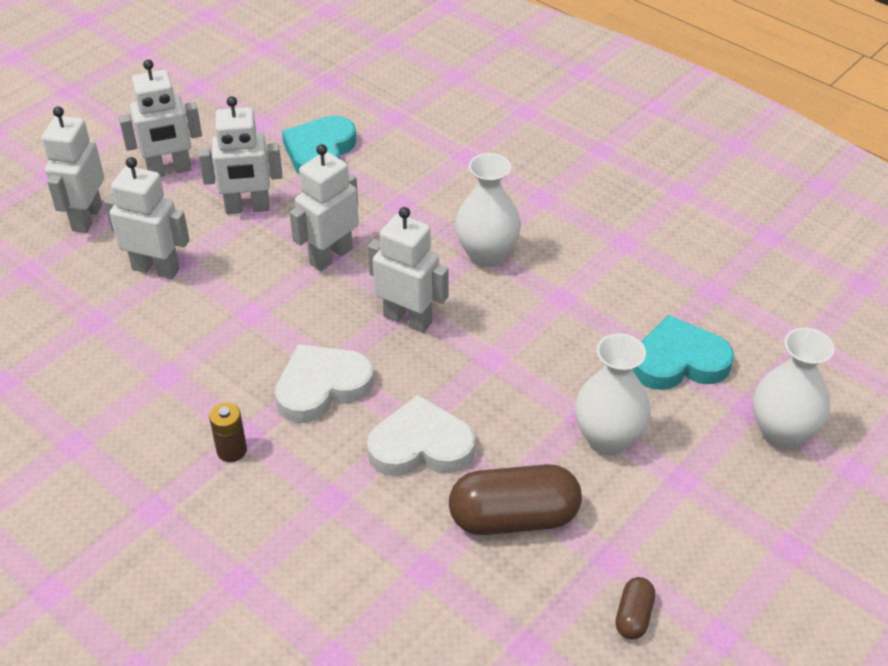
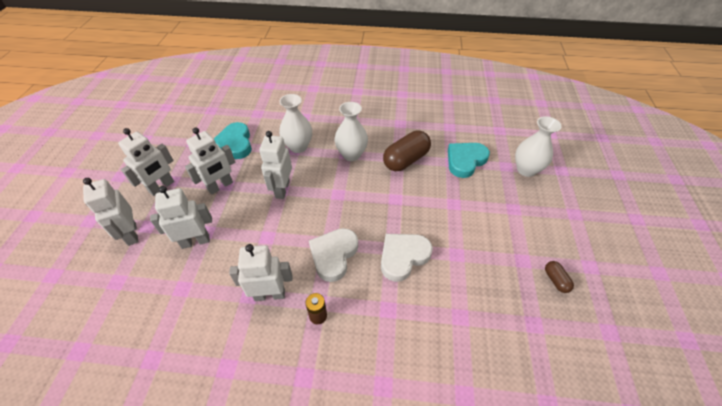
camera: 35 degrees left, 5 degrees up
(408, 319) = (344, 200): white robot -> white robot (270, 294)
(513, 517) = (471, 266): brown capsule -> brown capsule (405, 160)
(608, 439) = (472, 208): white vase -> white vase (298, 146)

